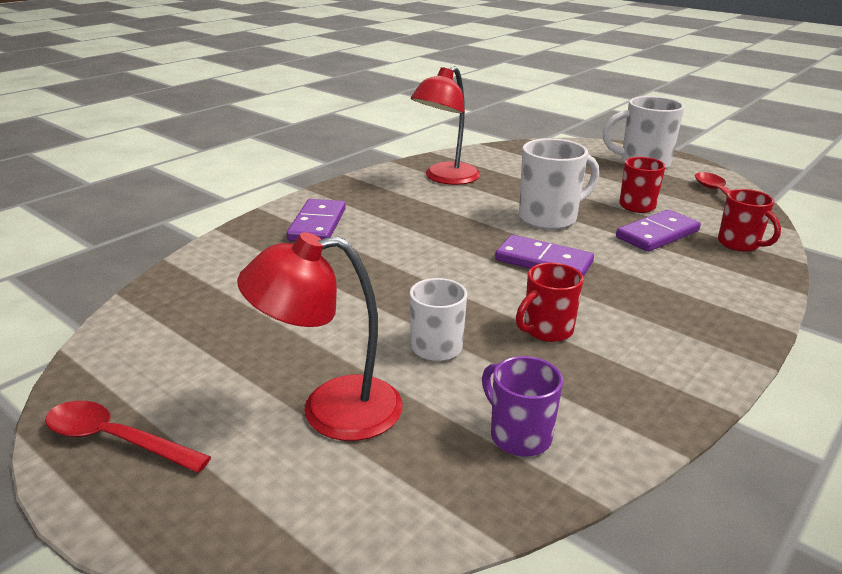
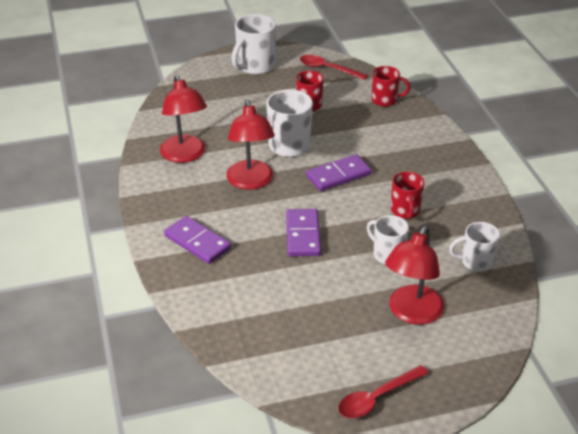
camera: 55 degrees left, 10 degrees up
(452, 219) = (251, 182): none -> red lamp
(518, 435) = (475, 262): purple mug -> white mug
(657, 234) = (348, 119): purple domino -> purple domino (303, 235)

